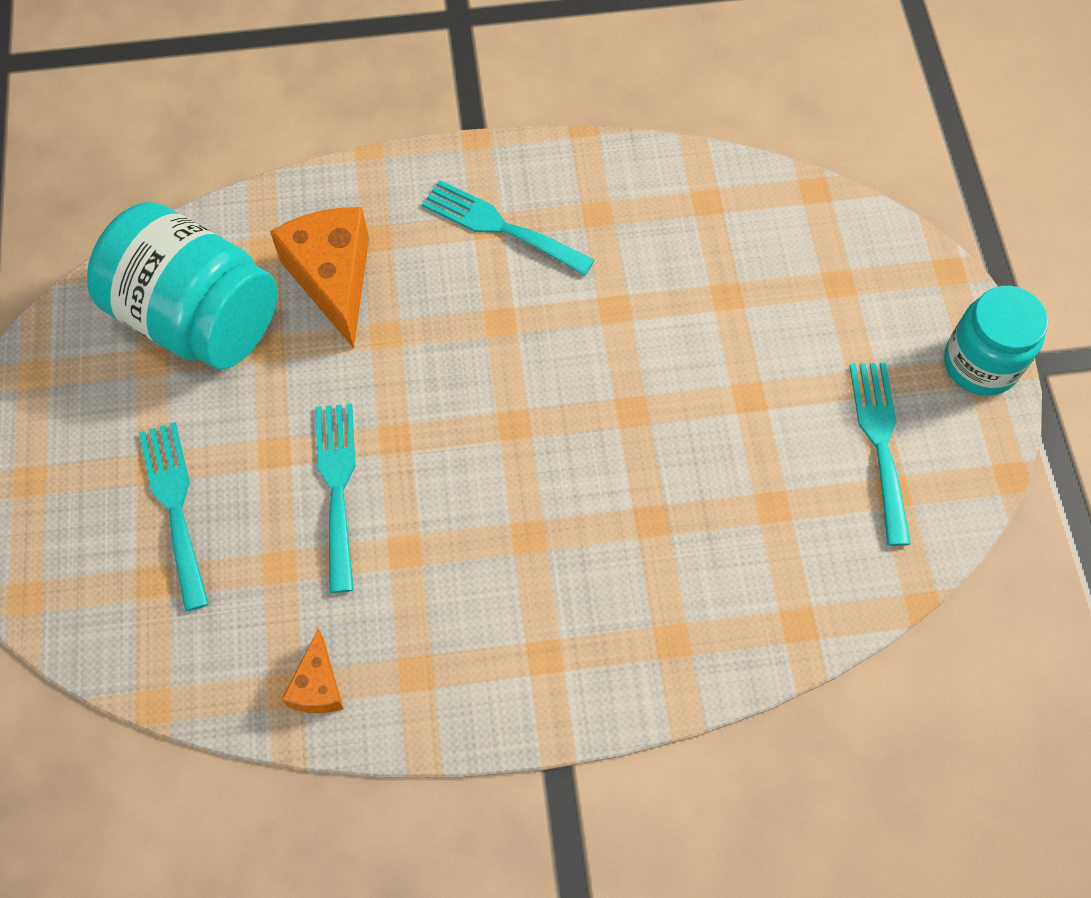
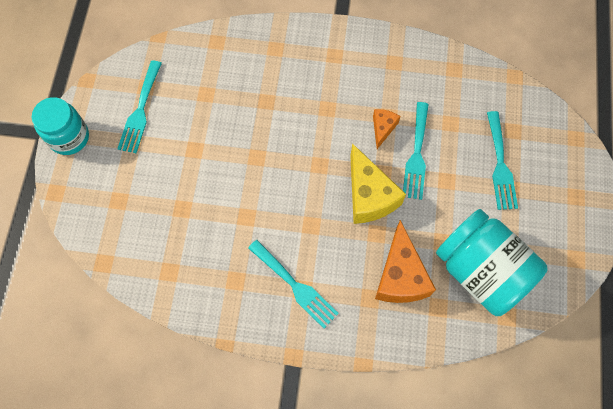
camera: 165 degrees left, 5 degrees up
(318, 686) = (439, 67): orange cheese -> orange cheese (383, 128)
(411, 392) = (369, 196): none -> yellow cheese

